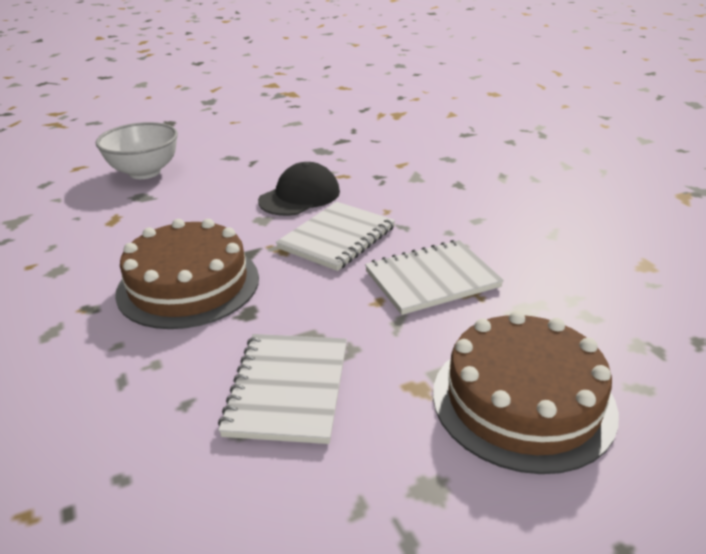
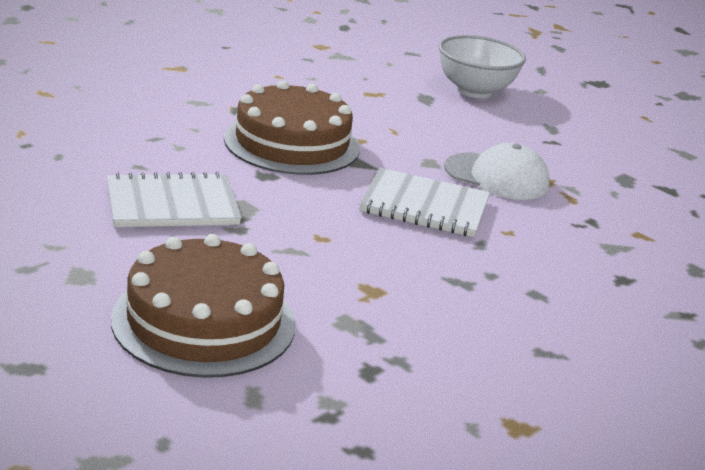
camera: 65 degrees right, 5 degrees down
(300, 196) = (497, 177): black cap -> white cap
(432, 279) = (380, 266): white notebook -> none

